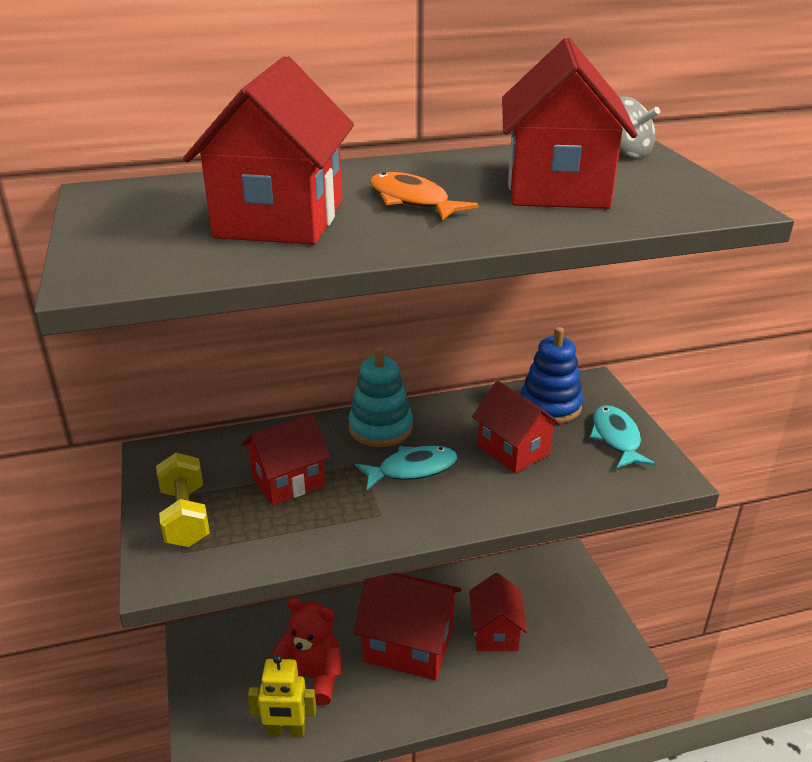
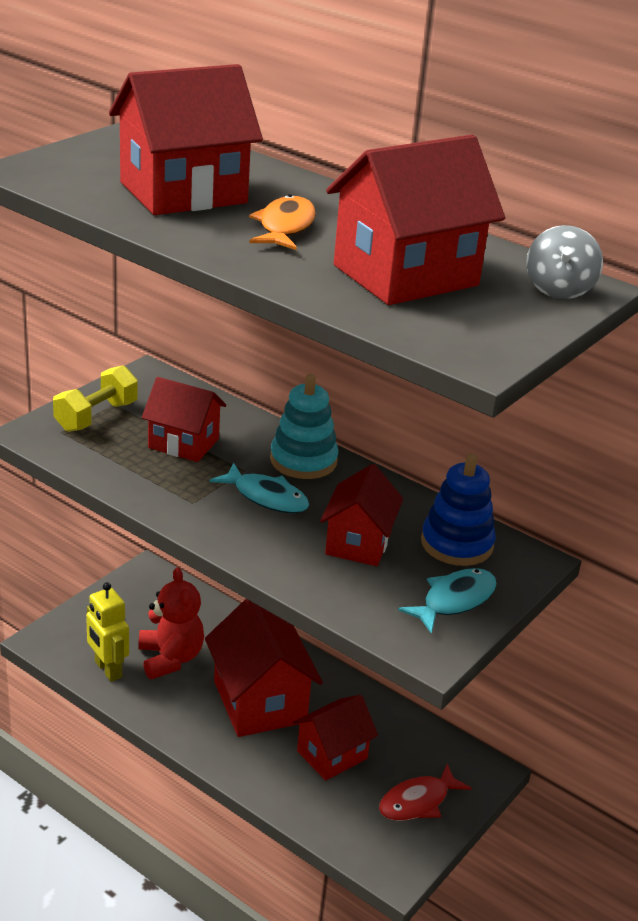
camera: 50 degrees right, 0 degrees up
(571, 610) = (418, 802): none -> red fish

